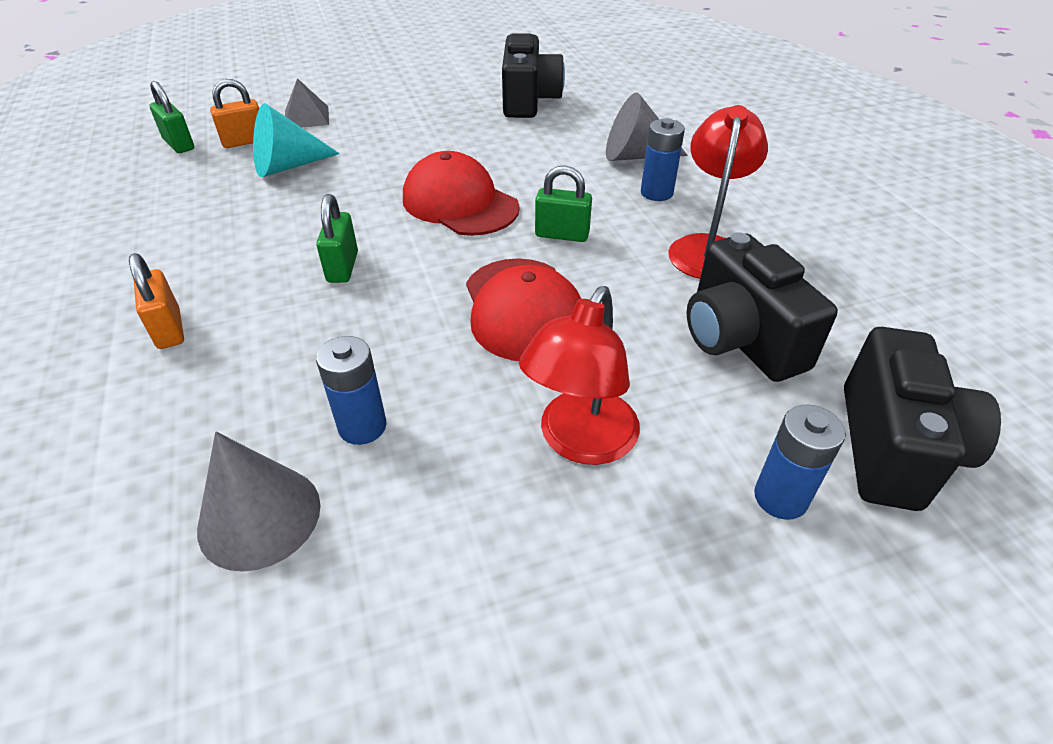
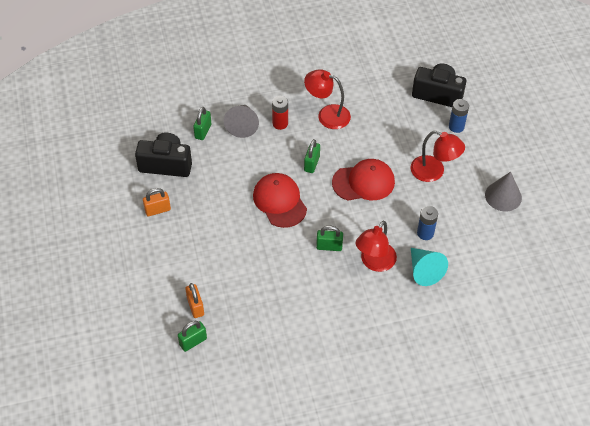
camera: 85 degrees left, 10 degrees up
(169, 329) = (368, 305): orange padlock -> orange padlock (157, 210)
(259, 516) = (462, 258): grey cone -> grey cone (503, 196)
(285, 334) = (374, 263): none -> red lamp
(288, 166) = (230, 280): turquoise cone -> turquoise cone (424, 271)
(306, 117) = (167, 278): grey pyramid -> none
(459, 203) = (279, 201): red cap -> red cap turned 105 degrees clockwise
(607, 123) = (203, 131): none -> green padlock
(656, 193) = (280, 123): blue battery -> red battery
(740, 339) = (385, 118): black camera -> none

